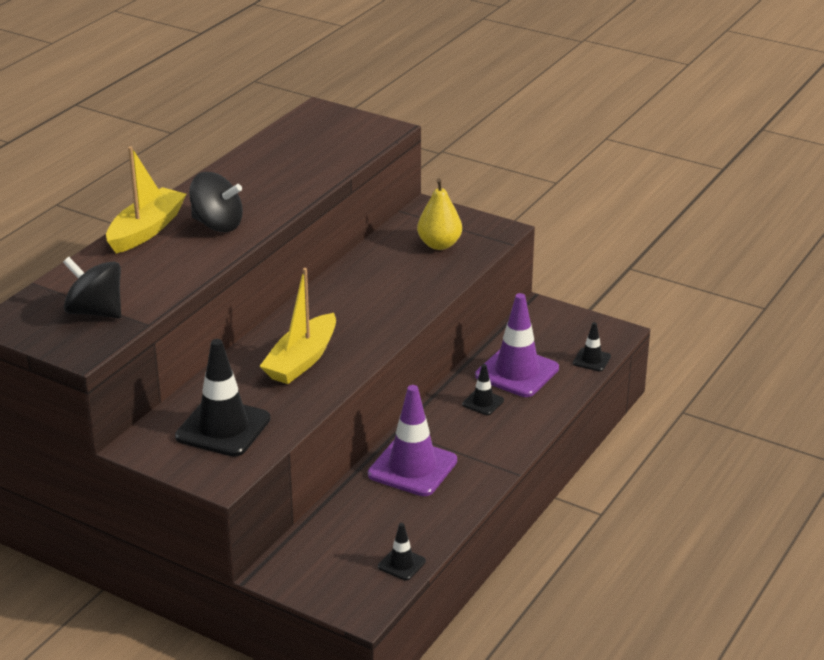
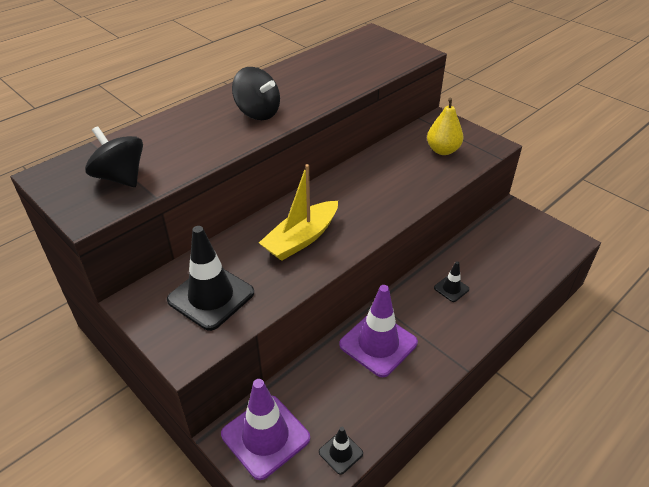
camera: 15 degrees right, 10 degrees up
(146, 230) = (201, 109): yellow boat -> none
(517, 372) = (485, 264): purple traffic cone -> purple traffic cone (265, 436)
(591, 360) = (548, 264): black traffic cone -> none

